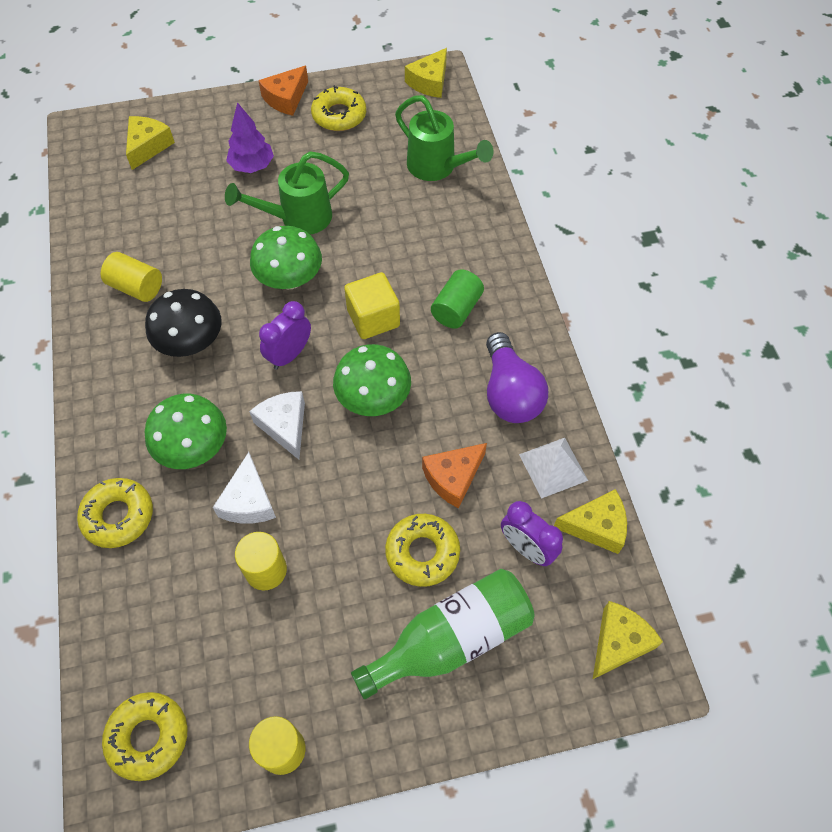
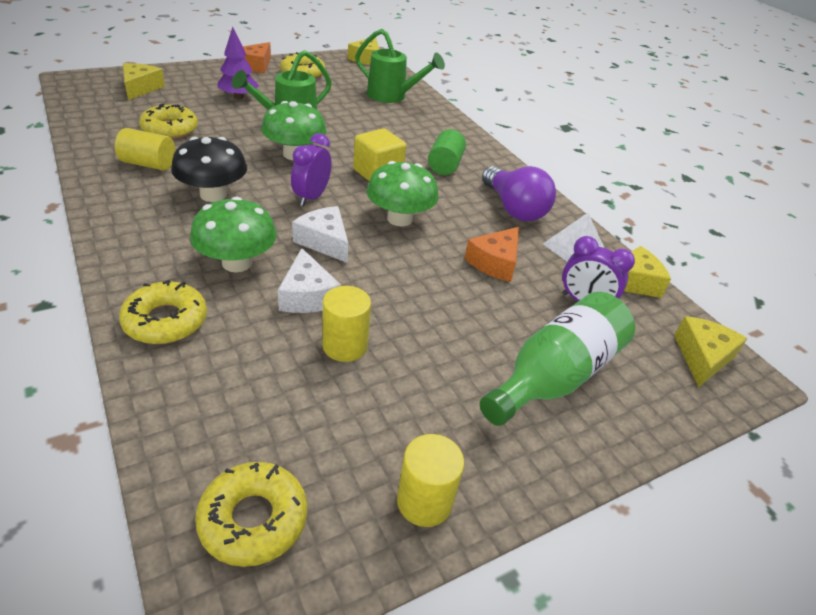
camera: 20 degrees left, 20 degrees down
(422, 553) = (494, 315): yellow donut -> yellow donut (170, 129)

